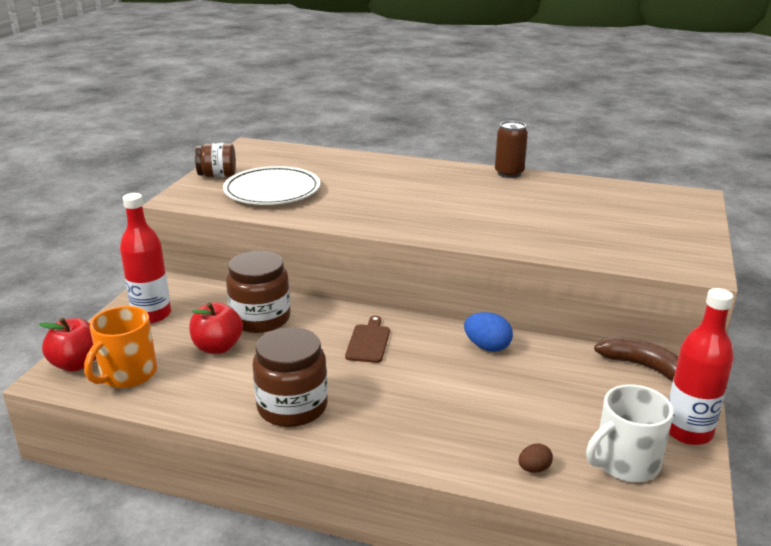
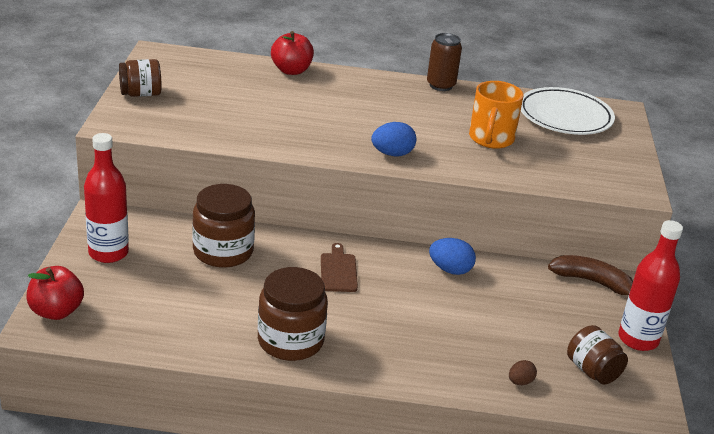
camera: 15 degrees left, 5 degrees up
(127, 374) = (114, 319): orange mug -> orange mug (491, 139)
(218, 347) = (193, 285): red apple -> red apple (291, 70)
(272, 191) = (209, 113): white plate -> white plate (565, 116)
(437, 228) = (392, 154): none -> blue egg
(625, 463) = (592, 371): white mug -> brown jar

